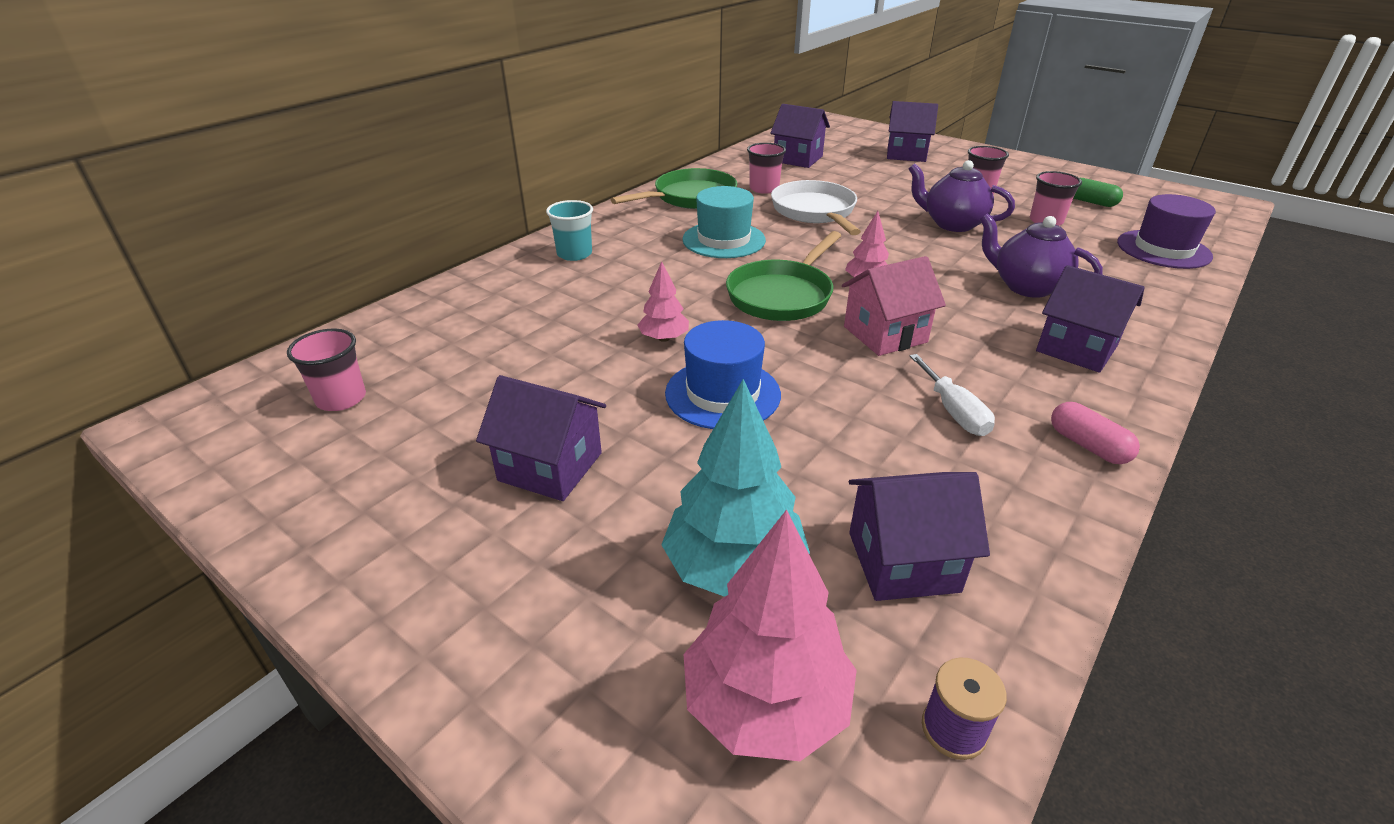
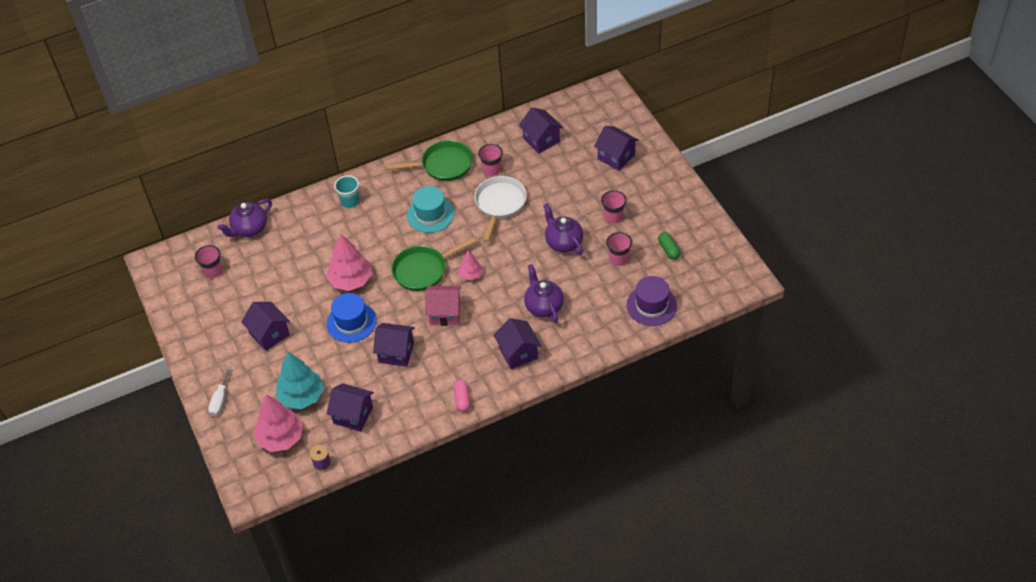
camera: 30 degrees right, 15 degrees up
(398, 322) = (249, 229): none -> purple teapot
(664, 338) = (351, 280): pink tree -> pink tree, size x1.87
(864, 413) = (396, 352): none -> purple house
(953, 411) = (430, 365): white screwdriver -> white screwdriver (220, 400)

